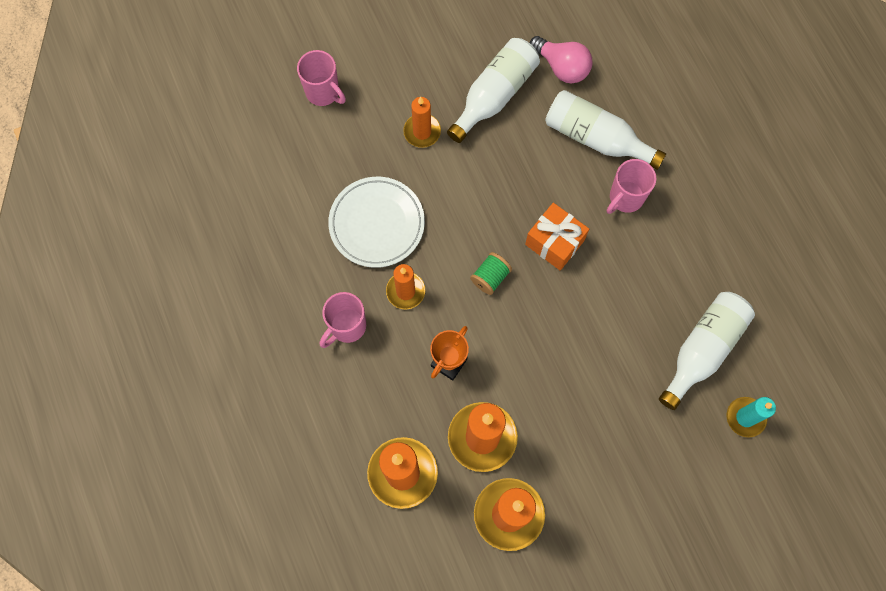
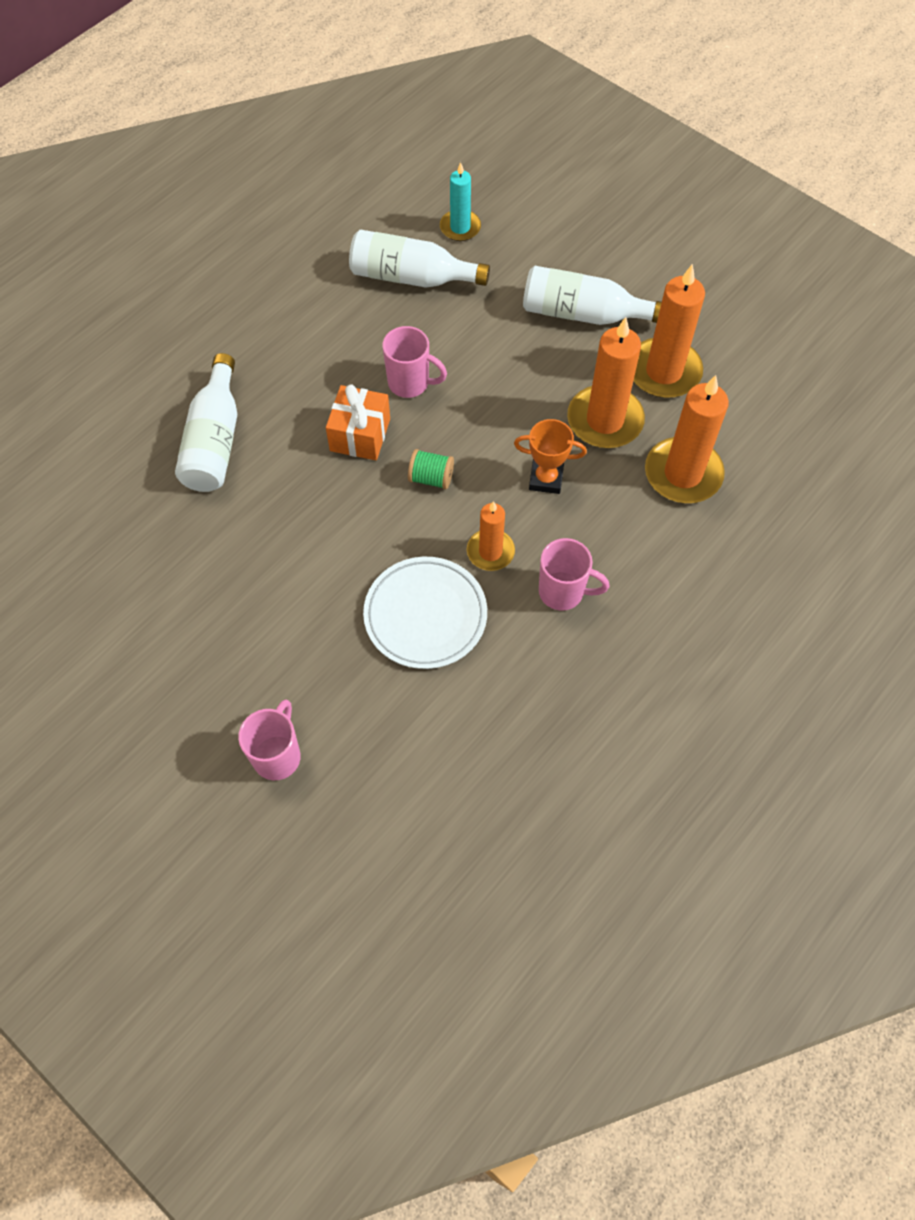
camera: 115 degrees left, 10 degrees down
(422, 132) = (284, 618): orange candle -> none
(494, 95) = (201, 560): white bottle -> white bottle (583, 314)
(562, 67) = (134, 505): pink light bulb -> none
(625, 198) = (277, 390): pink mug -> pink mug (410, 383)

